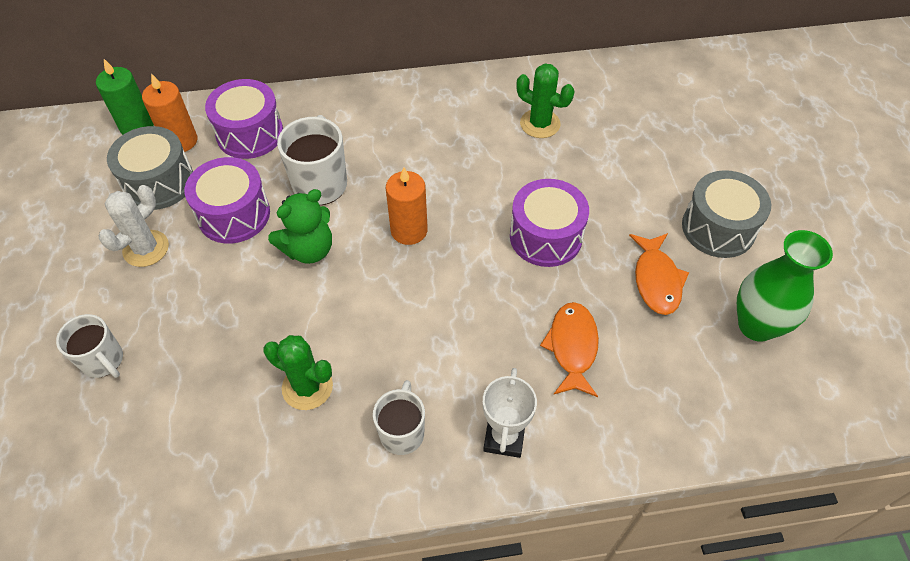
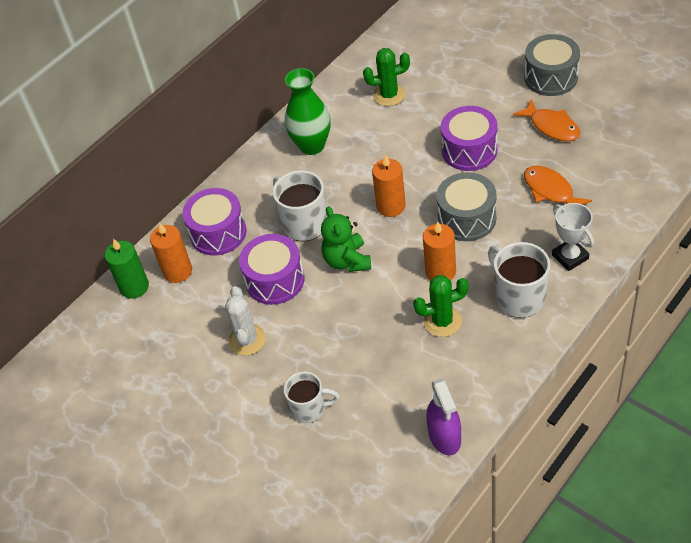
camera: 35 degrees left, 5 degrees down
(159, 182) = (199, 303): grey drum -> grey drum (467, 218)
(160, 509) = (444, 436): none -> purple spray bottle
(309, 249) = (347, 261): green teddy bear -> green teddy bear turned 150 degrees clockwise
(368, 335) = (440, 272): none -> orange candle
(402, 432) = (518, 297): white mug -> white mug, size x1.51
(756, 325) = (623, 110): green vase -> green vase (312, 145)

